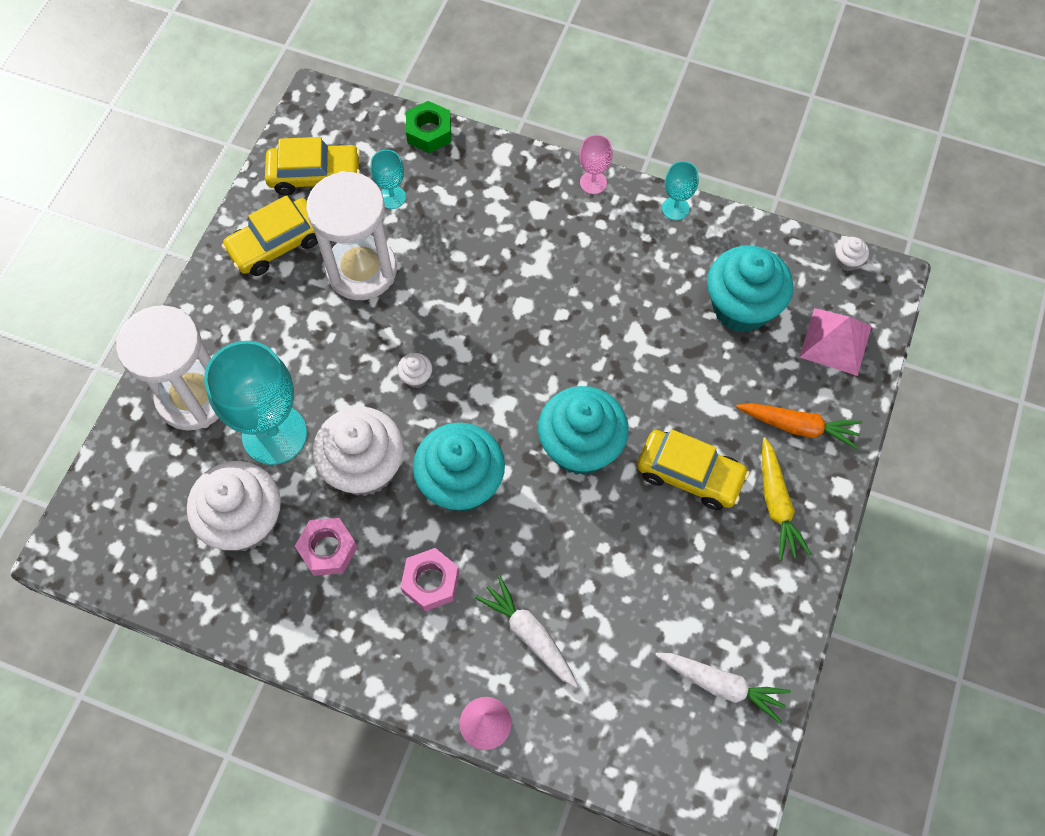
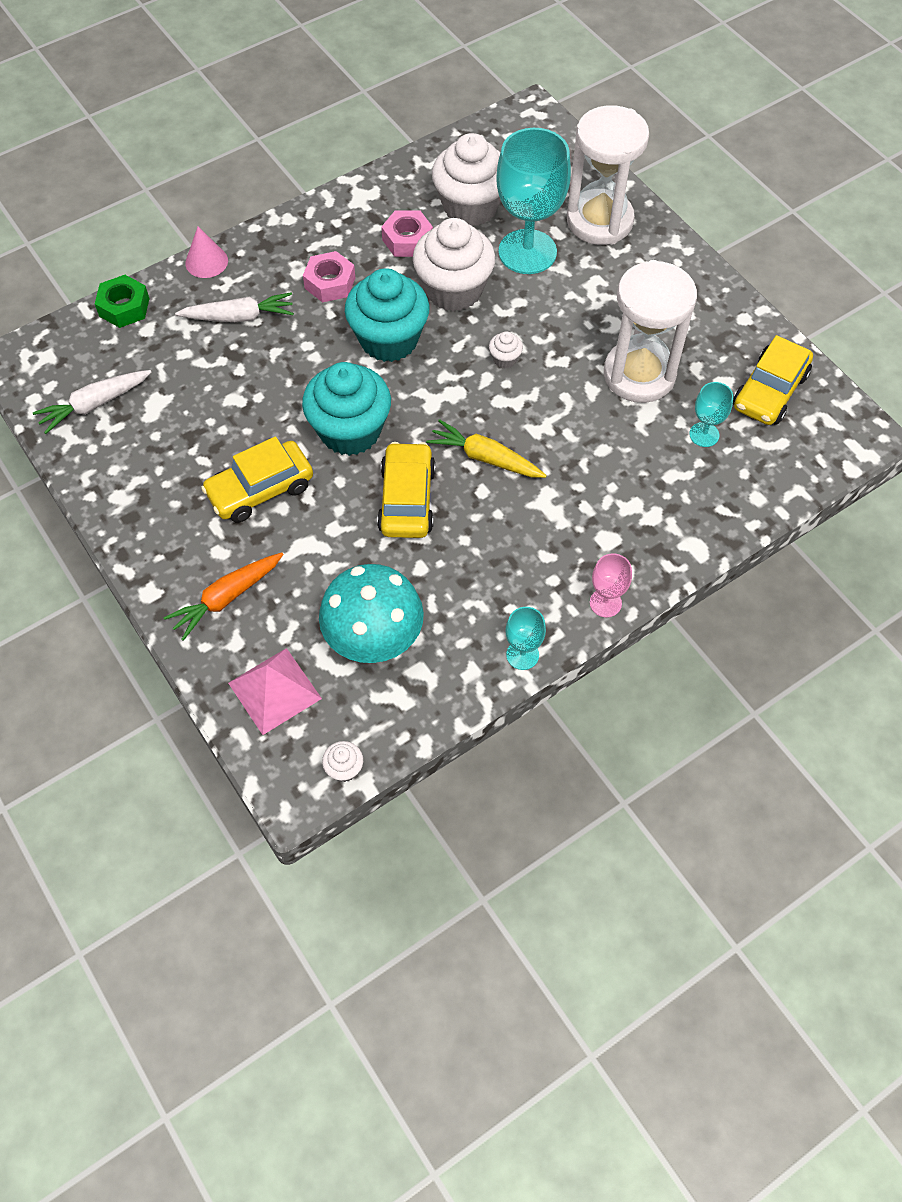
camera: 125 degrees right, 5 degrees down
(276, 244) = (710, 331): yellow car -> yellow car (407, 499)
(429, 132) = (763, 502): green nut -> green nut (124, 307)
(741, 307) = (373, 636): turquoise cupcake -> turquoise mushroom
(776, 504) = (181, 533): yellow carrot -> yellow carrot (485, 458)

